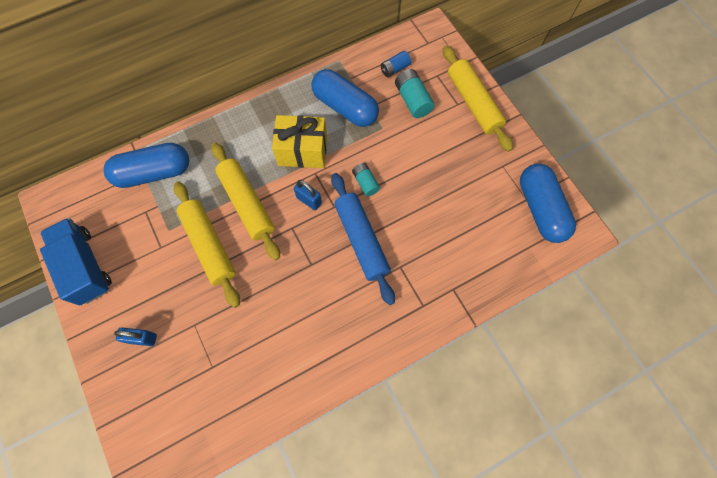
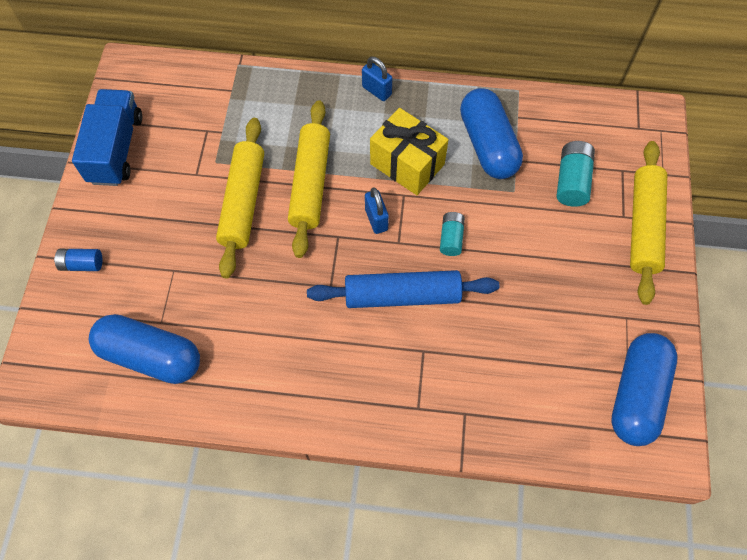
camera: 35 degrees right, 5 degrees down
(142, 338) = (118, 251): blue padlock -> blue padlock (377, 91)
(154, 173) = (242, 97): blue capsule -> blue capsule (150, 356)
(362, 240) = (402, 296): blue rolling pin -> blue rolling pin turned 75 degrees clockwise
(395, 69) = (576, 135): blue battery -> blue battery (82, 264)

